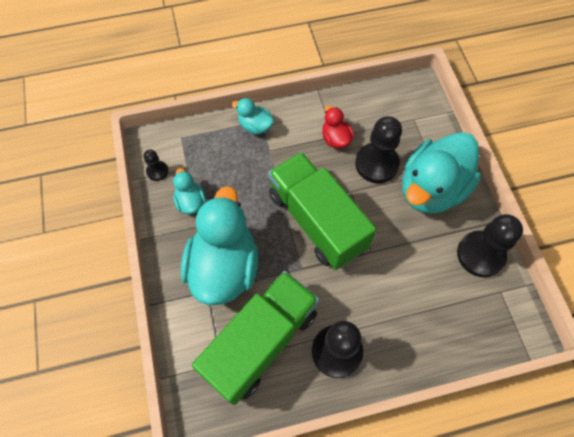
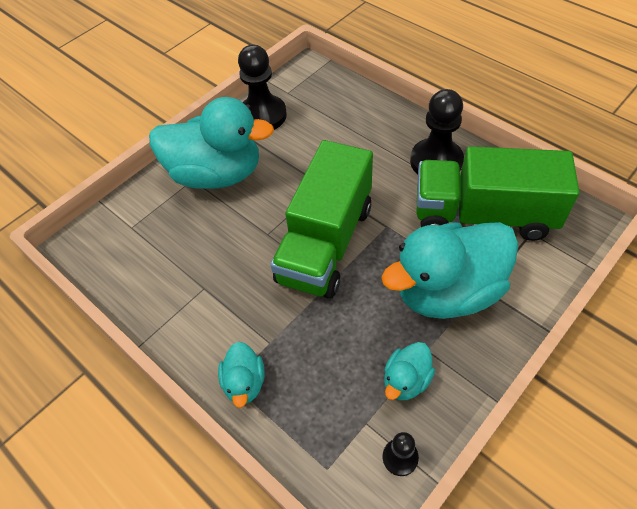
camera: 120 degrees left, 10 degrees down
(335, 139) = (206, 284): red duck -> none
(376, 164) = (216, 229): black pawn -> none

